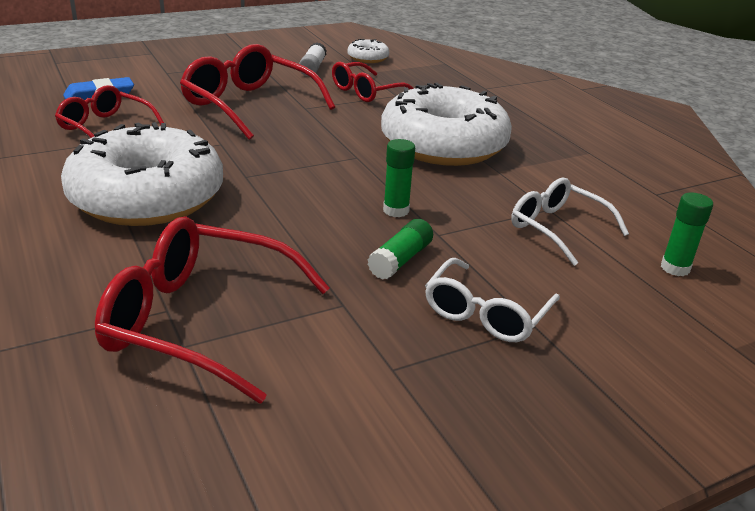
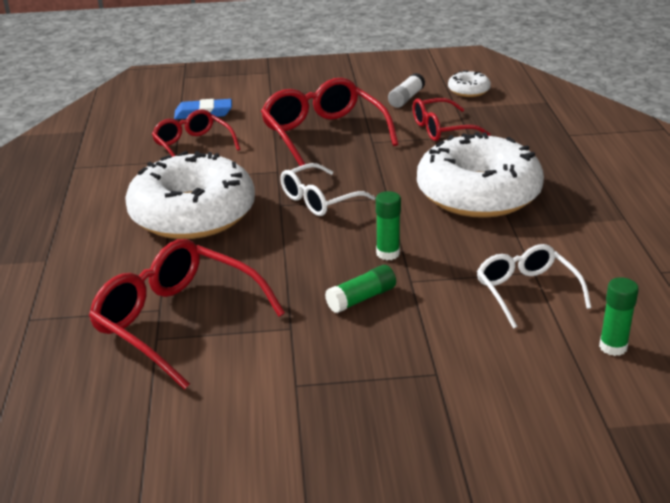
camera: 25 degrees right, 0 degrees up
(486, 314) = (401, 356): white glasses -> white glasses (319, 200)

